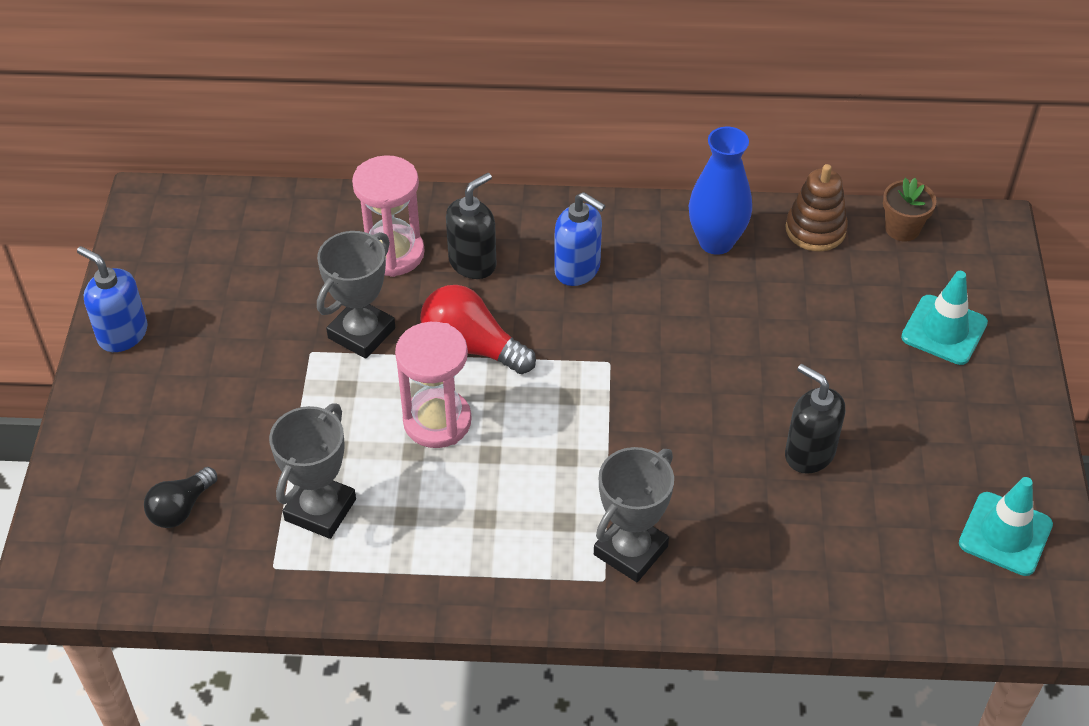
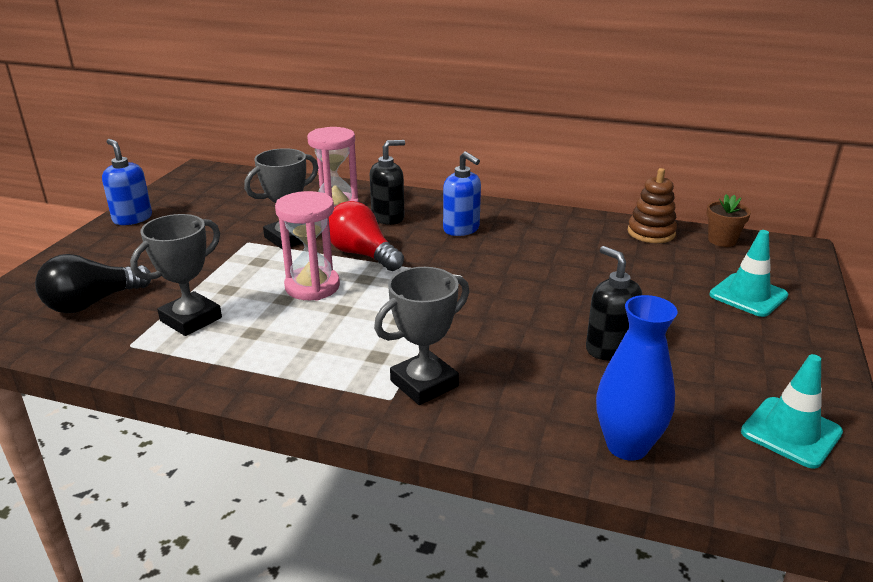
camera: 15 degrees right, 20 degrees down
(181, 508) = (92, 303): black light bulb -> black light bulb, size x1.57
(716, 242) = (571, 229): blue vase -> blue vase (627, 446)

